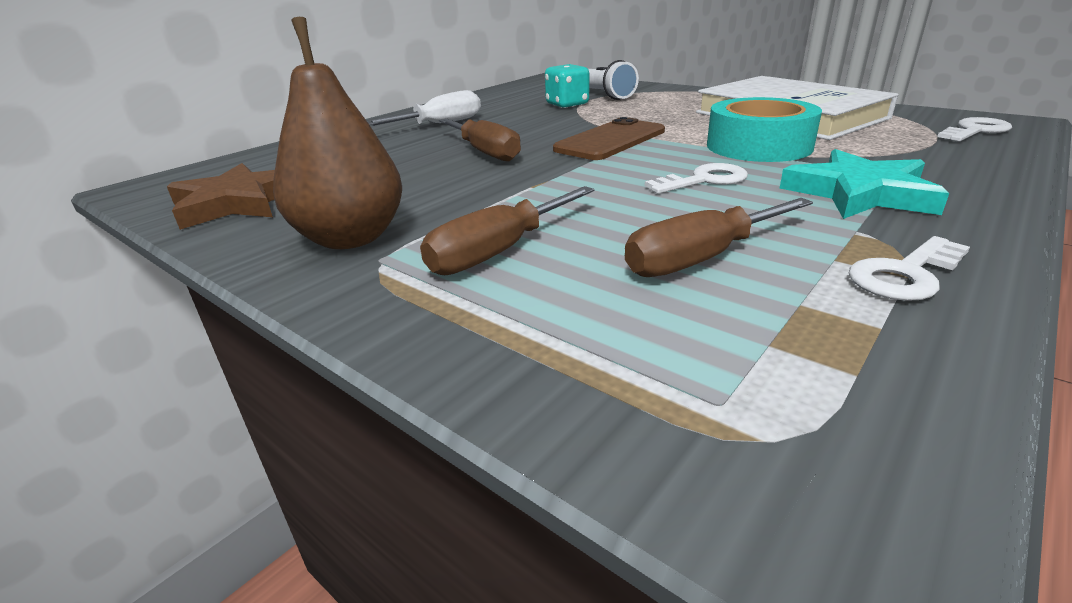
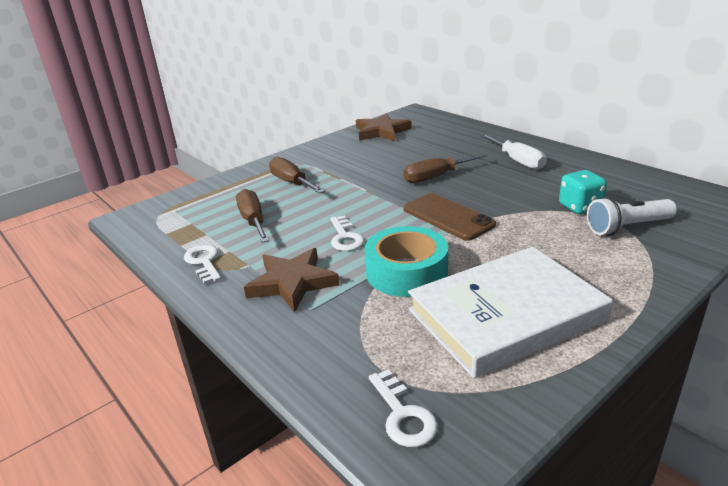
camera: 100 degrees right, 0 degrees up
(351, 238) = (325, 156): brown pear -> none
(860, 193) = (292, 283): turquoise star -> brown star

